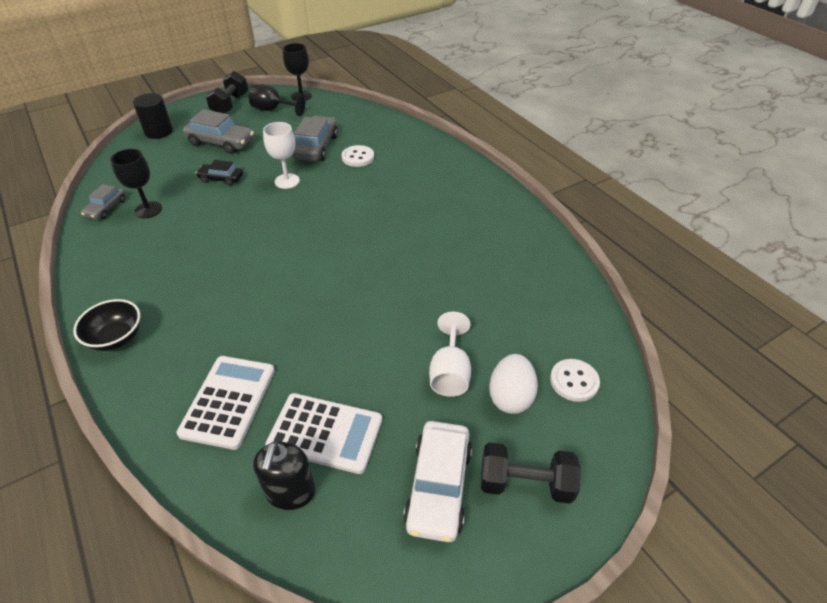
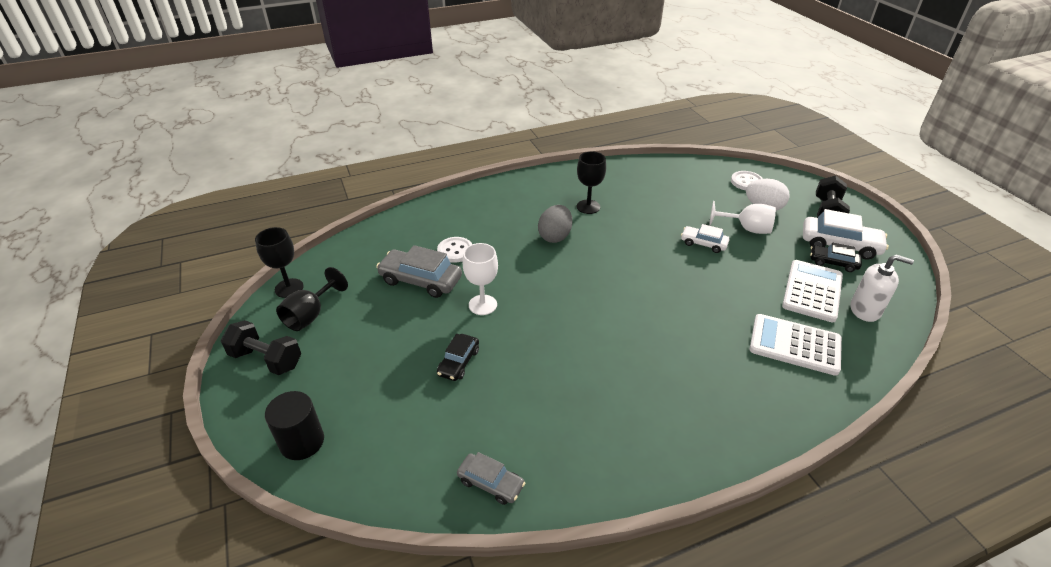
camera: 80 degrees left, 5 degrees down
(116, 338) = (731, 435): black bowl -> none
(148, 210) = (507, 432): black goblet -> black goblet (588, 207)
(221, 142) = (370, 366): grey car -> none
(290, 492) = (865, 310): black soap dispenser -> white soap dispenser
(391, 469) = (833, 262): none -> black car
(393, 211) = (555, 236): none -> grey egg
(406, 327) = (703, 243): none -> white car

